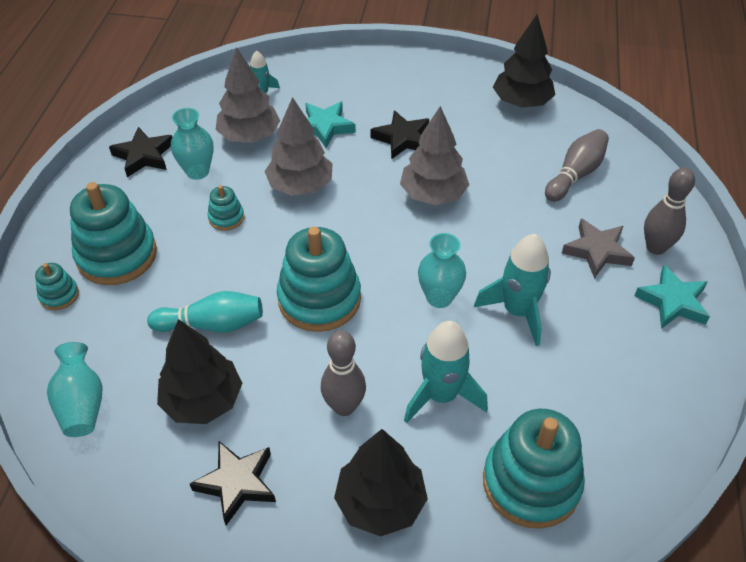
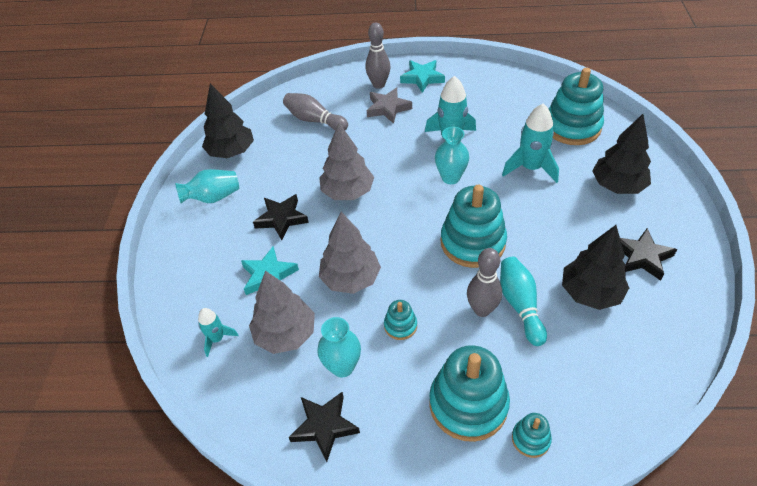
camera: 95 degrees left, 0 degrees up
(82, 404) = (630, 375): turquoise vase -> turquoise vase (213, 197)
(344, 406) = (559, 213): grey bowling pin -> grey bowling pin (482, 310)

